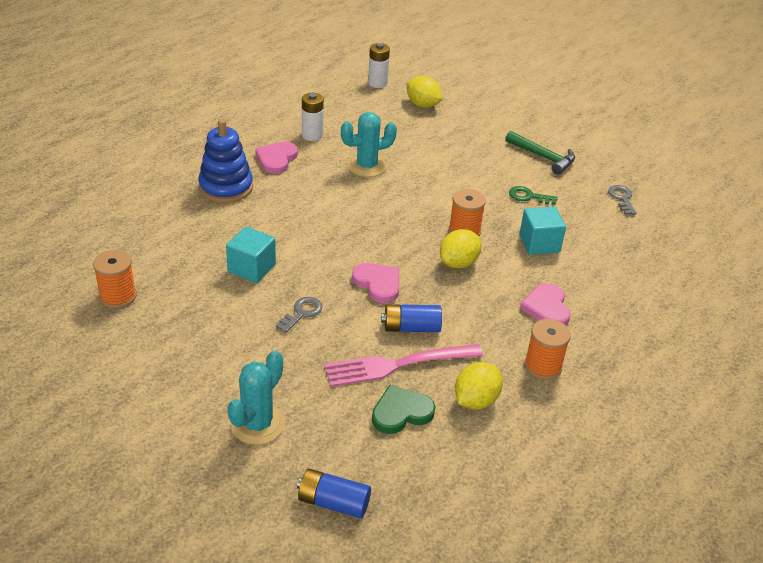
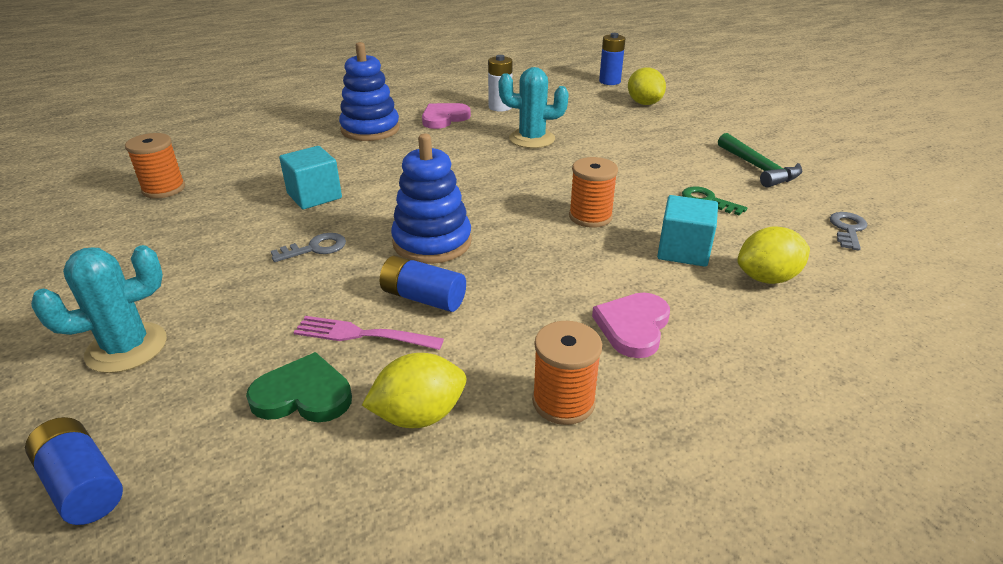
camera: 30 degrees right, 5 degrees down
(377, 83) = (609, 81): white battery -> blue battery
(378, 284) = (432, 242): pink heart -> blue stacking toy
(398, 364) = (363, 334): pink fork -> pink fork, size x0.64
(458, 263) = (553, 246): yellow lemon -> yellow lemon (767, 278)

